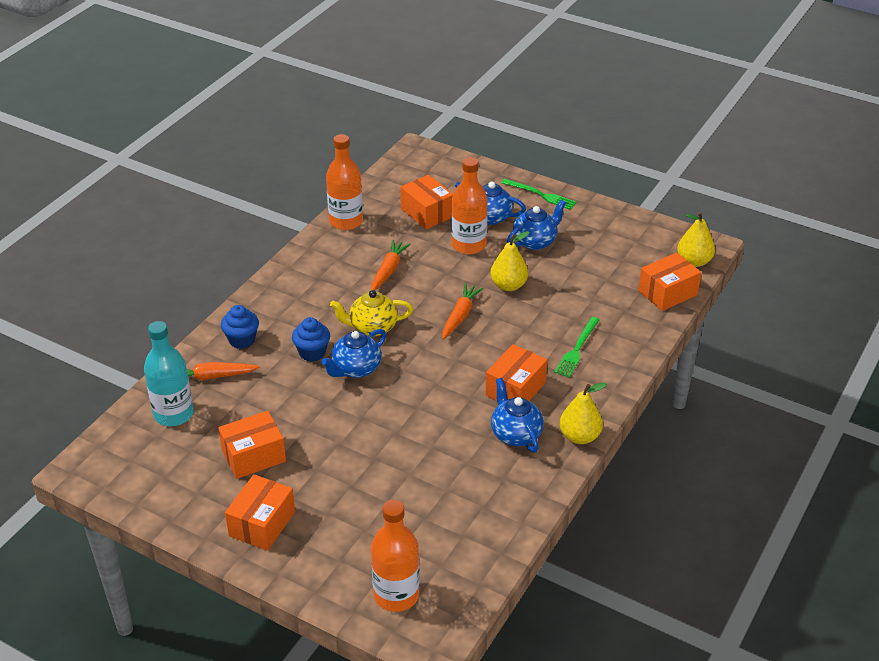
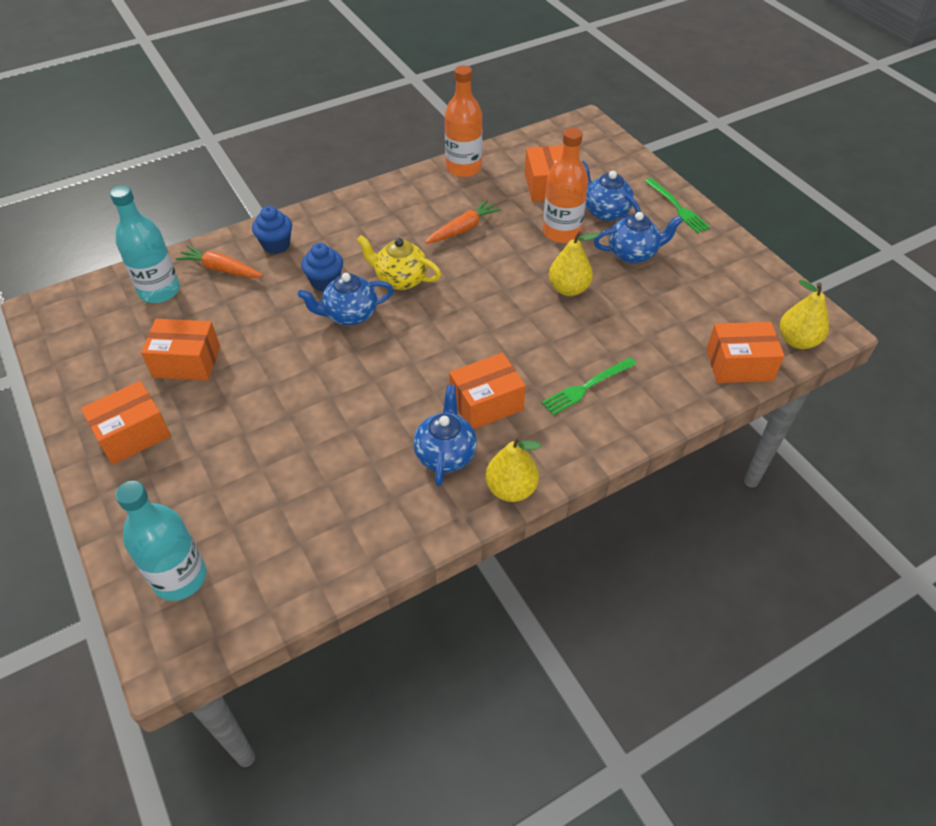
camera: 30 degrees right, 10 degrees up
(396, 595) = (180, 577): orange bottle -> turquoise bottle
(460, 316) = (494, 301): orange carrot -> none

